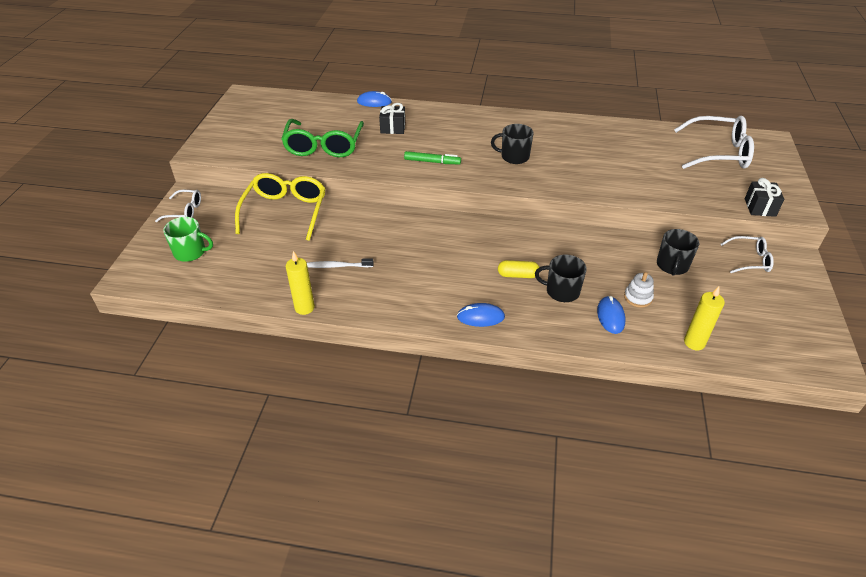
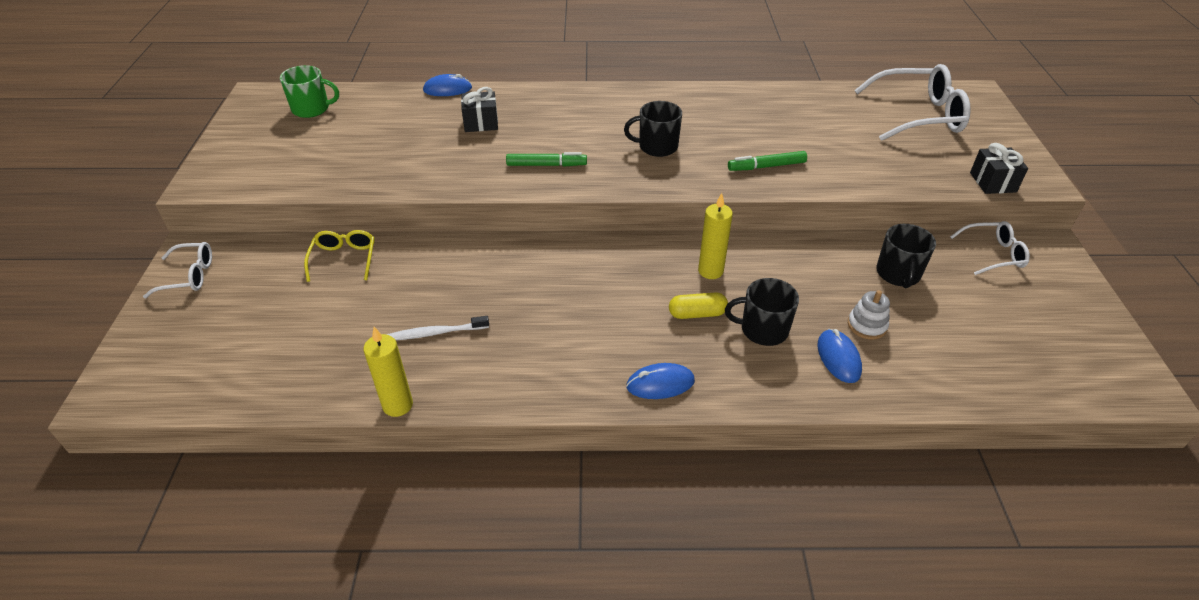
camera: 10 degrees left, 0 degrees up
(190, 252) = (206, 339): green mug -> green mug (312, 109)
(285, 211) = (344, 259): yellow glasses -> yellow glasses, size x0.54
(323, 146) = (387, 158): green glasses -> none
(590, 178) = (766, 166): none -> green marker
(694, 343) = (959, 381): yellow candle -> yellow candle (710, 271)

